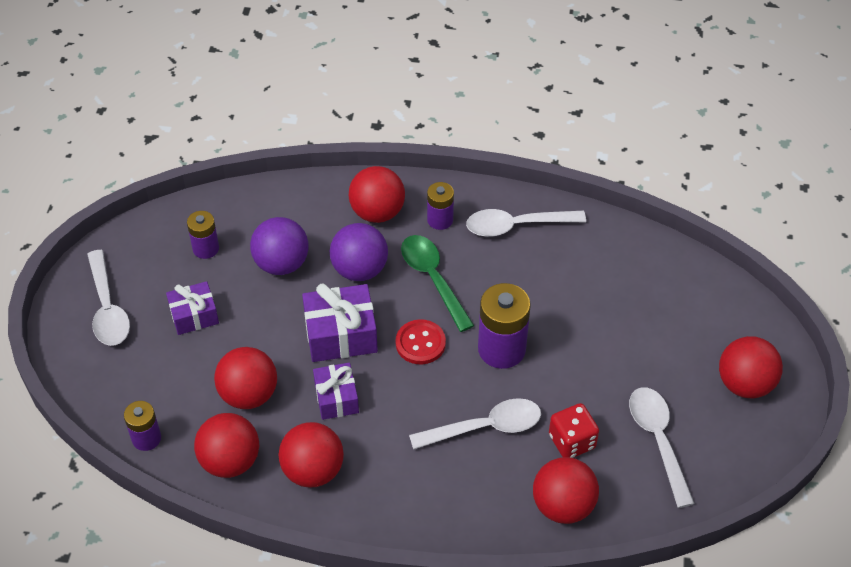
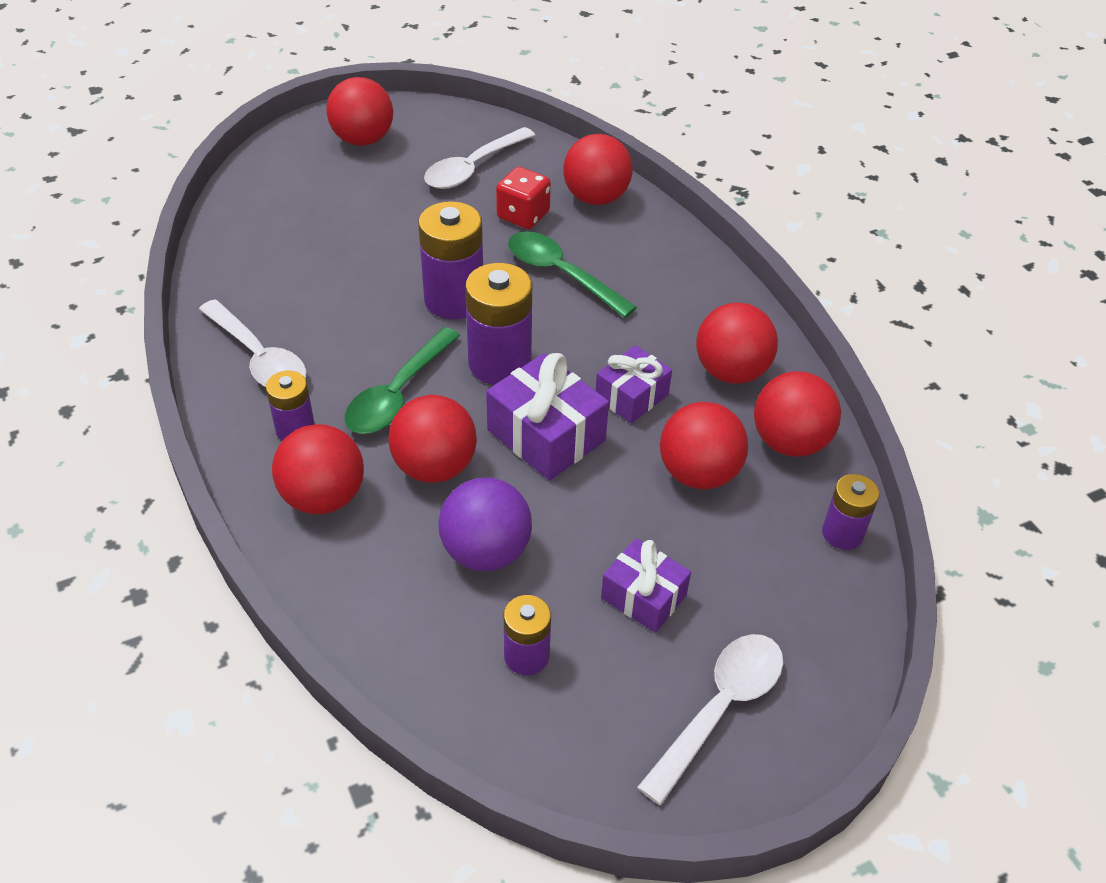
camera: 125 degrees left, 5 degrees down
(359, 269) = (434, 467): purple ball -> red ball
(420, 343) = (500, 363): red button -> purple battery
(485, 427) = (560, 274): white spoon -> green spoon

